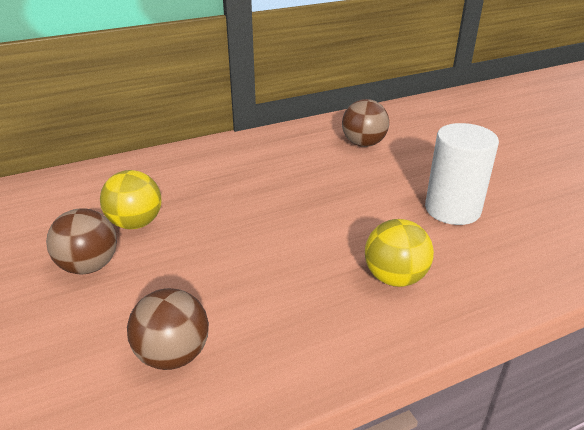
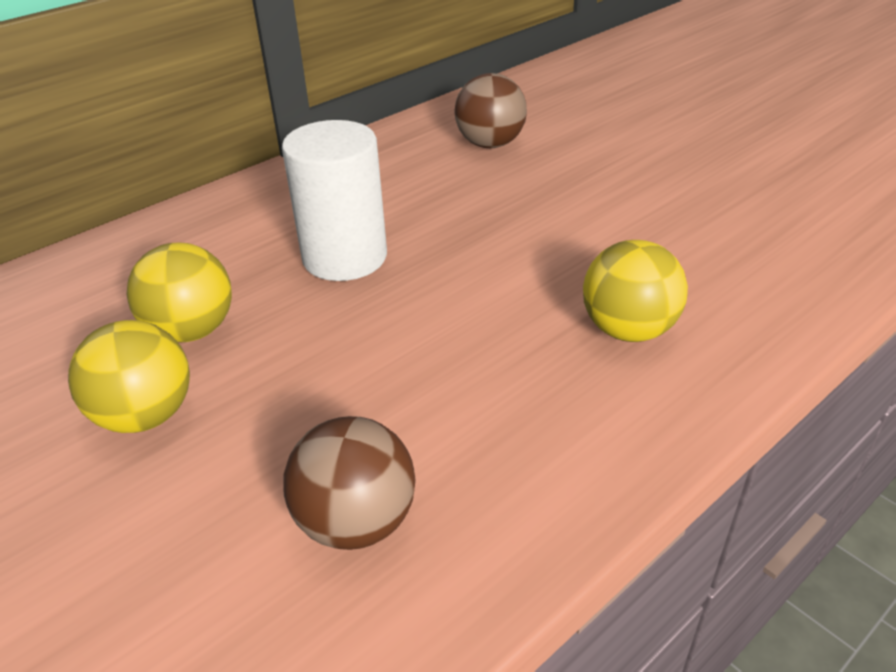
camera: 15 degrees left, 5 degrees up
(89, 266) = (146, 415): brown ball -> yellow ball
(452, 209) = (659, 217): white cylinder -> white cylinder (344, 257)

